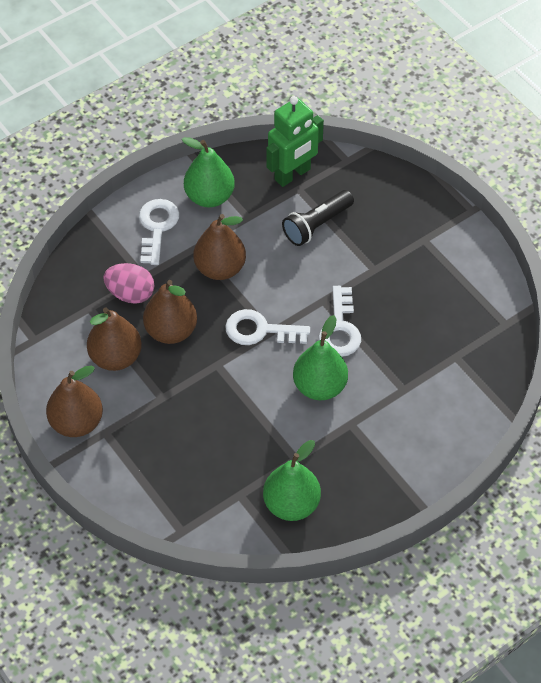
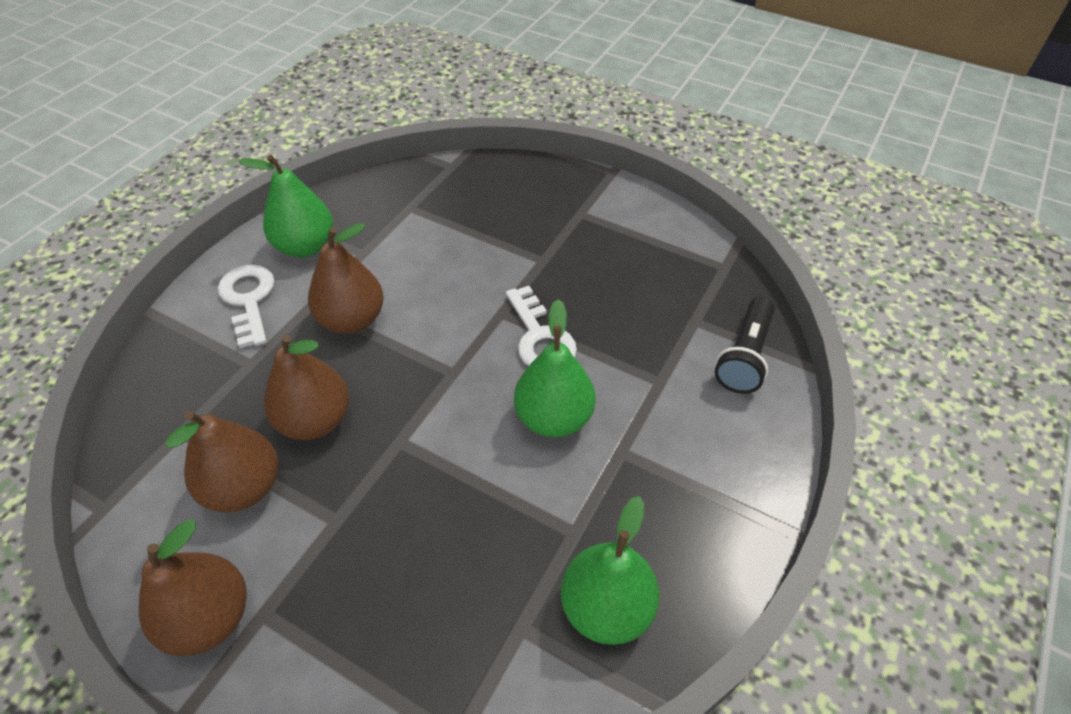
camera: 25 degrees left, 5 degrees down
(130, 294) = (238, 392): pink egg -> none
(260, 330) = (439, 376): white key -> none
(292, 174) = (397, 196): green robot -> none
(317, 225) = (451, 236): black flashlight -> black flashlight (744, 356)

